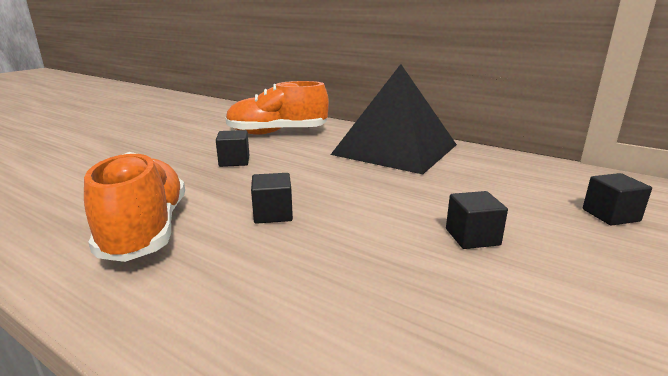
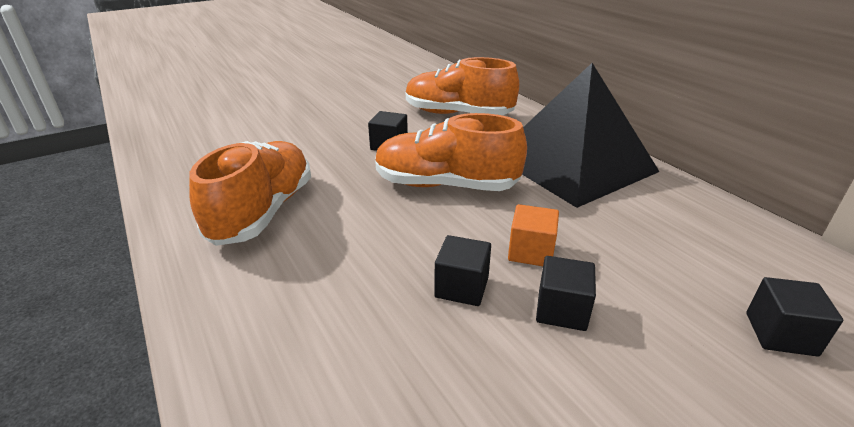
camera: 25 degrees right, 10 degrees up
(273, 214) = (379, 221): black cube -> black cube (462, 287)
(309, 179) = (445, 185): none -> orange shoe
(416, 207) = (531, 252): none -> orange cube

